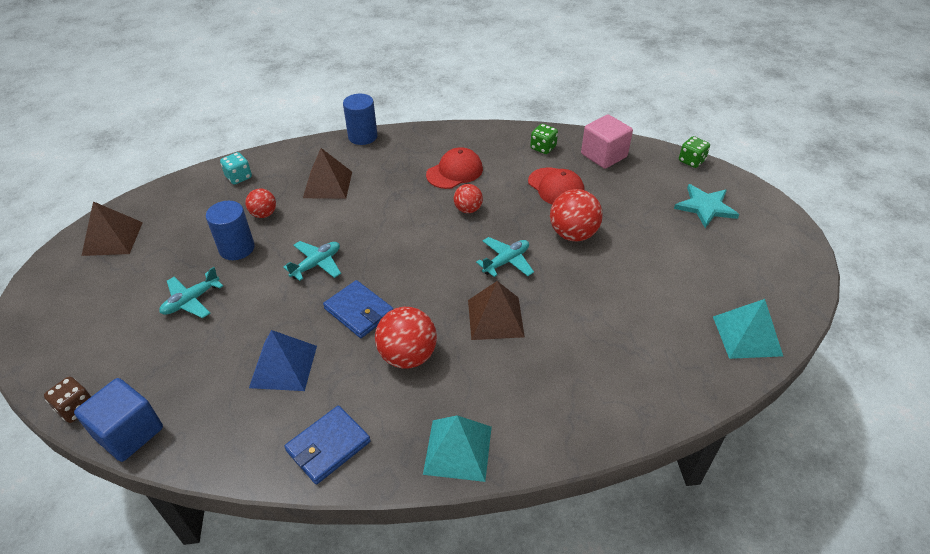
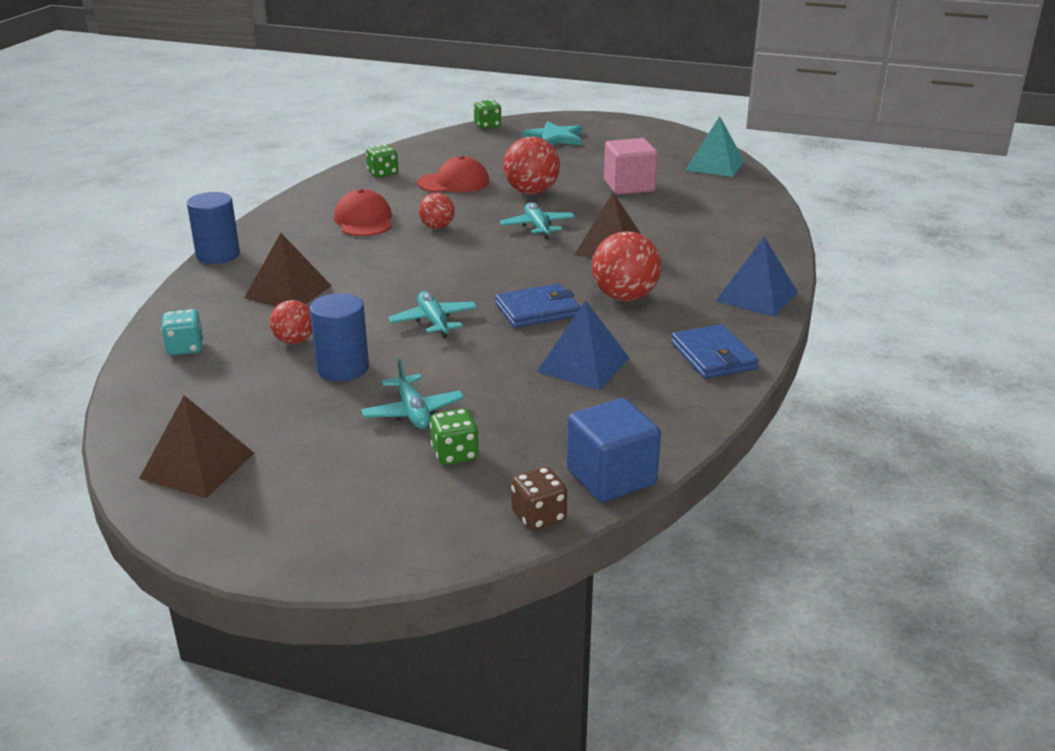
camera: 65 degrees left, 15 degrees down
(144, 340) = (455, 454): none -> green dice
(458, 449) = (756, 296): turquoise pyramid -> blue pyramid
(603, 155) = (432, 153): pink cube -> pink cube (629, 186)

